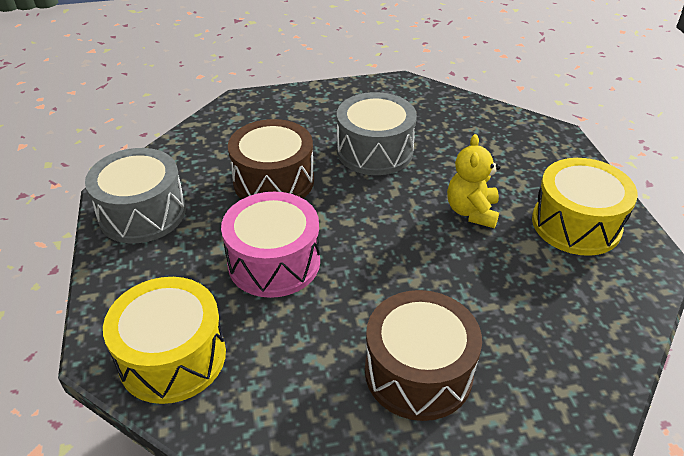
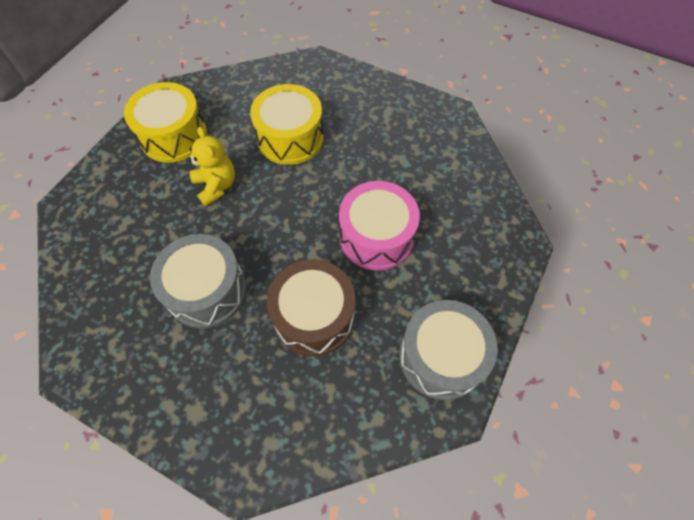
camera: 140 degrees left, 20 degrees up
(172, 357) = (481, 212): yellow drum -> yellow drum (290, 138)
(418, 372) = (359, 123): brown drum -> none
(471, 212) = (216, 186): yellow teddy bear -> yellow teddy bear turned 75 degrees counterclockwise

